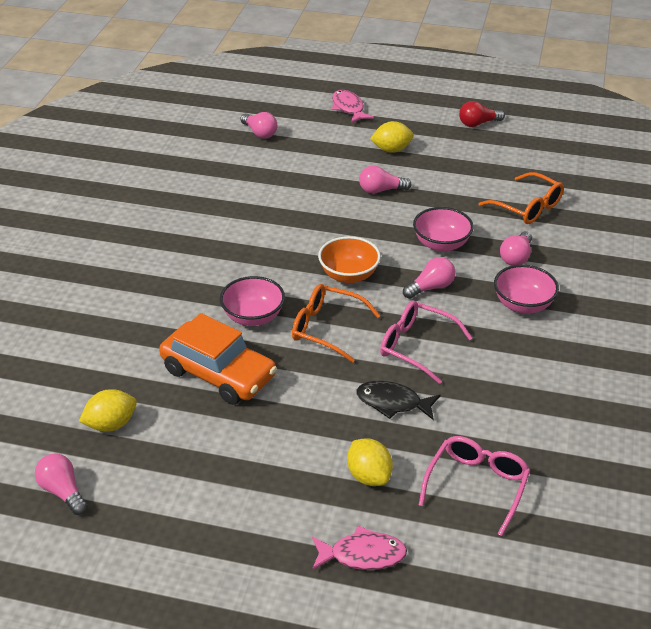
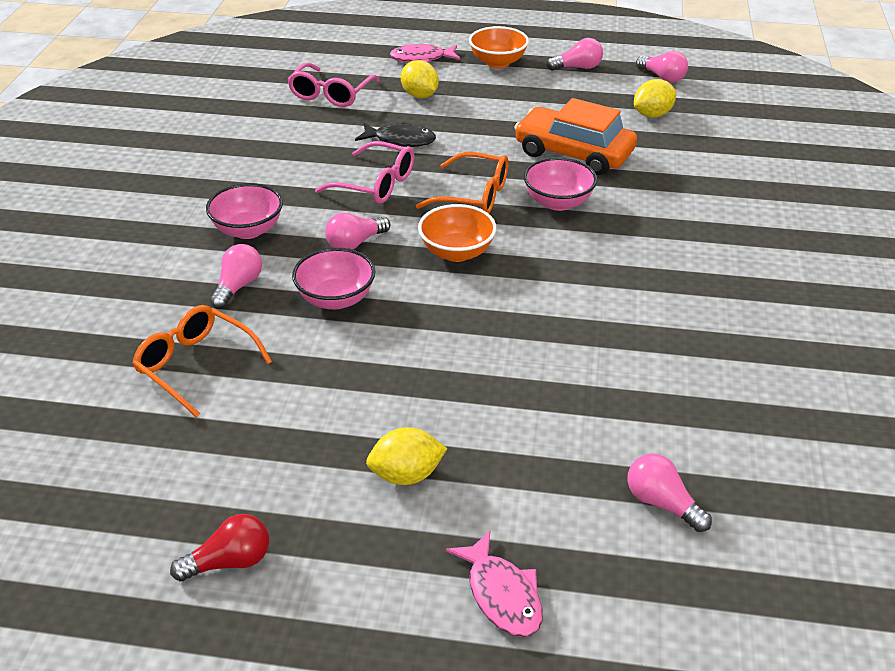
camera: 175 degrees right, 0 degrees up
(261, 539) = (498, 62): none -> orange bowl
(381, 190) = (422, 383): pink light bulb -> pink light bulb (577, 67)

